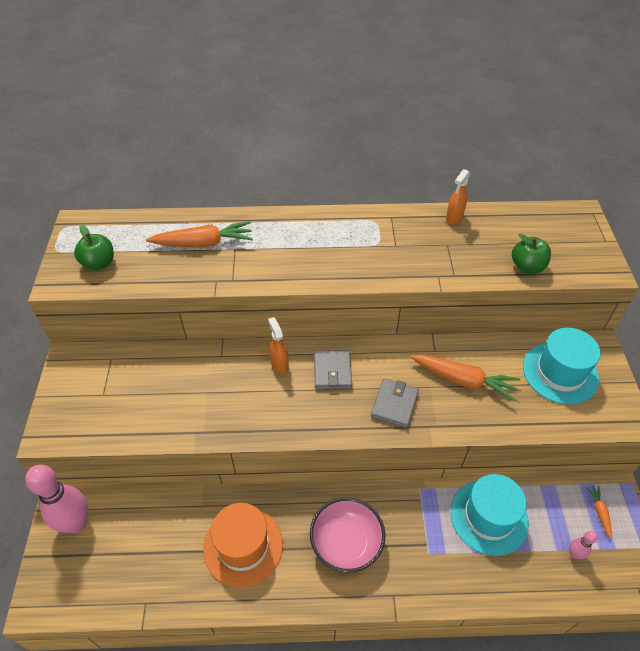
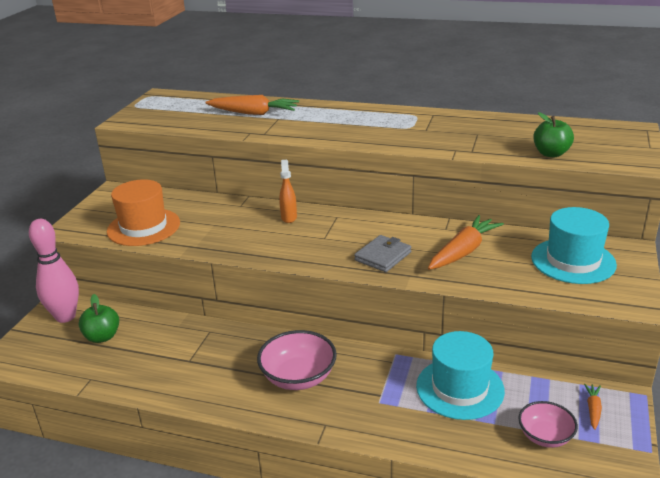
camera: 20 degrees right, 20 degrees down
(99, 263) = (162, 115): green apple -> green apple (102, 337)
(243, 546) = (199, 359): orange hat -> orange hat (143, 227)
(332, 371) = (335, 228): grey wallet -> none
(454, 218) = (494, 120): orange spray bottle -> none
(463, 380) = (463, 251): orange carrot -> orange carrot turned 90 degrees counterclockwise
(574, 554) = (545, 436): pink bowling pin -> pink bowl

